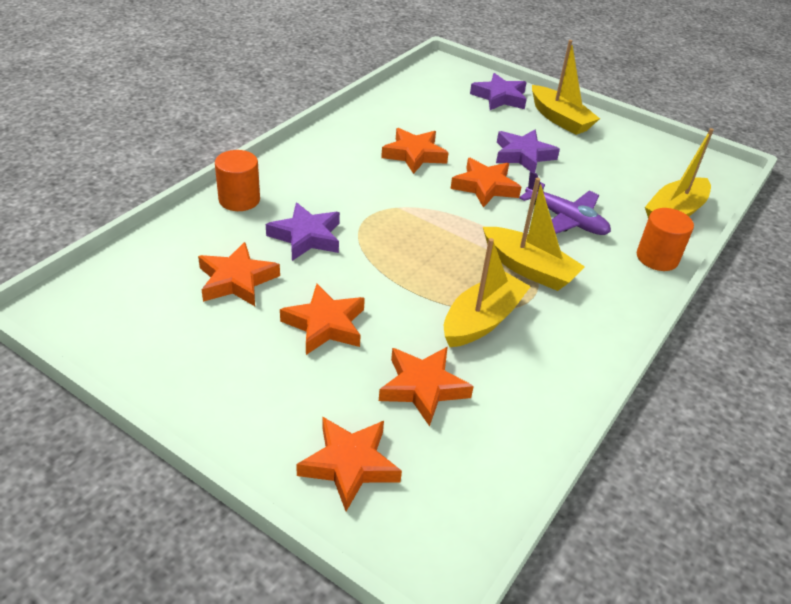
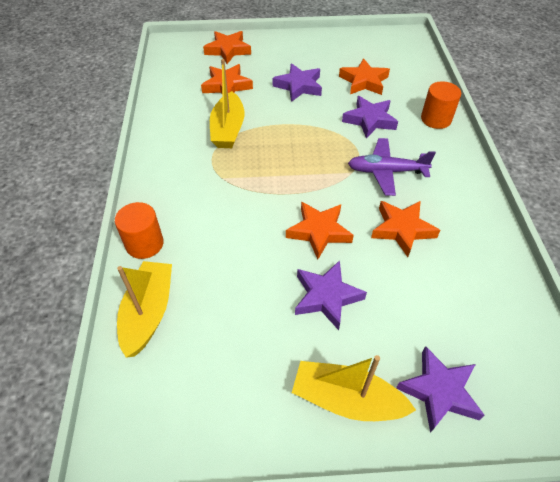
camera: 145 degrees right, 10 degrees up
(325, 325) = (298, 86): orange star -> purple star
(528, 269) = (228, 177): yellow boat -> none
(565, 220) = (234, 238): purple plane -> purple plane (386, 171)

